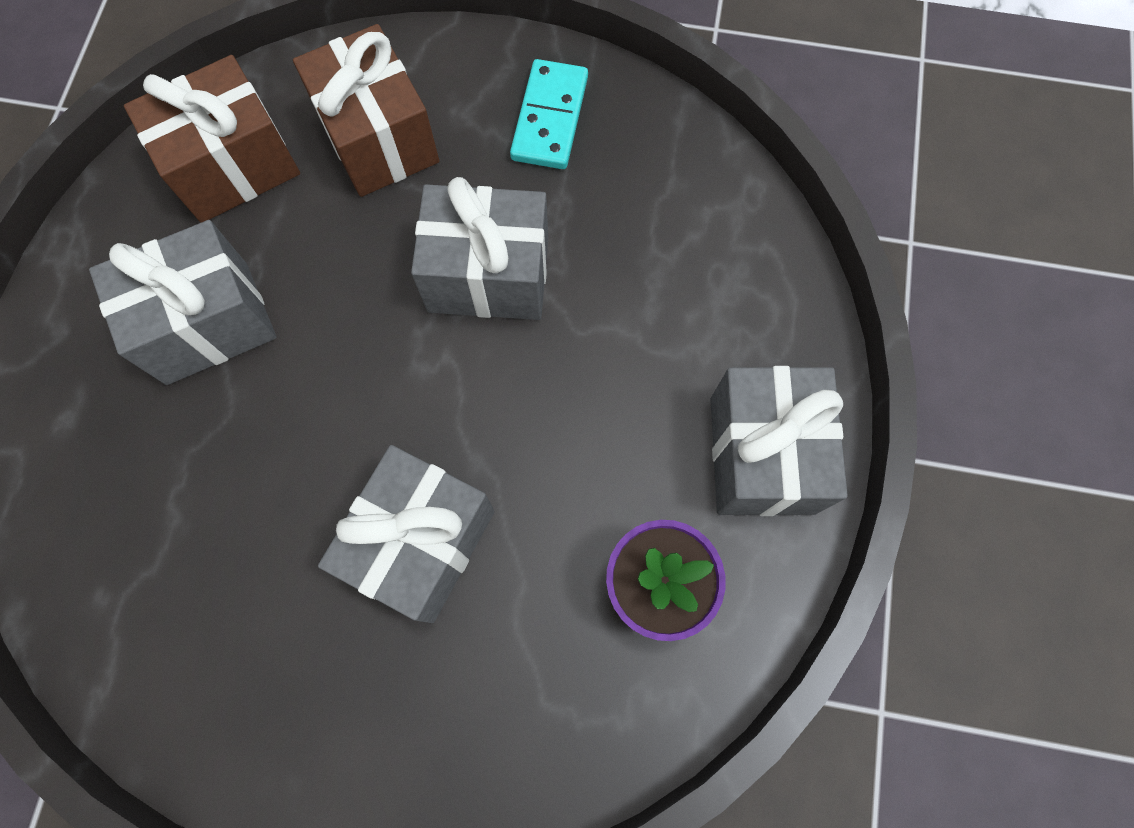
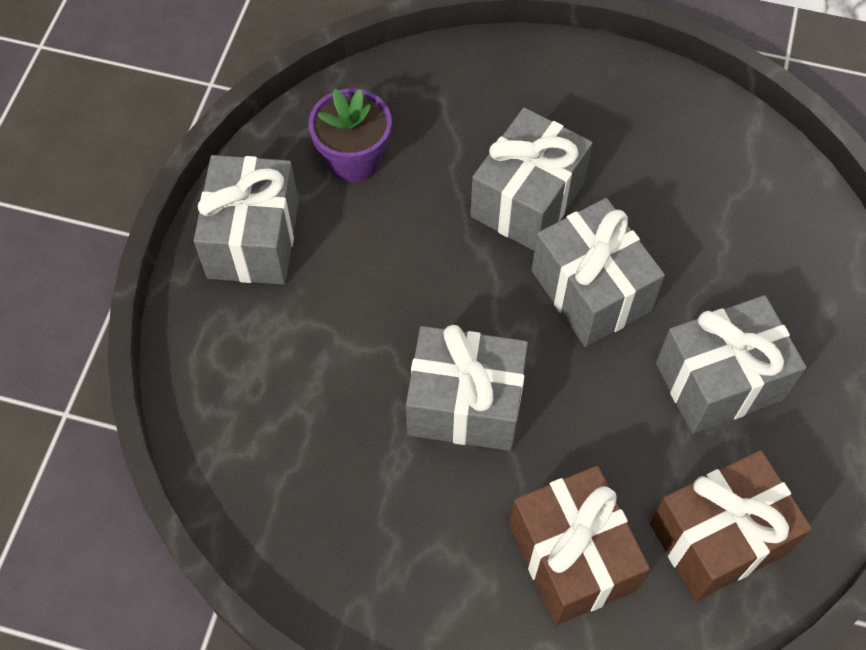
camera: 175 degrees left, 10 degrees down
(345, 420) = (591, 291): none -> grey gift
(549, 118) = (393, 567): turquoise domino -> none

